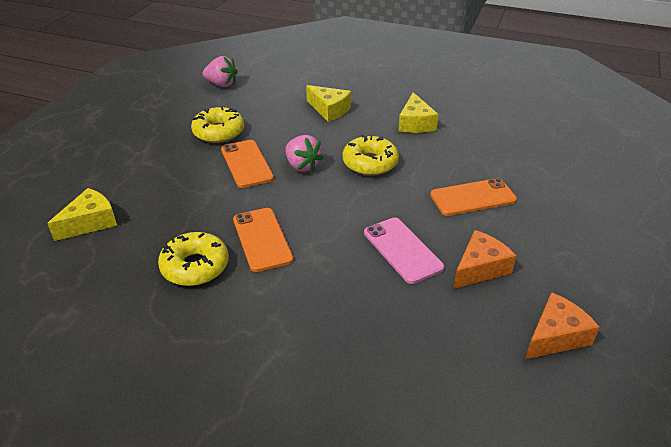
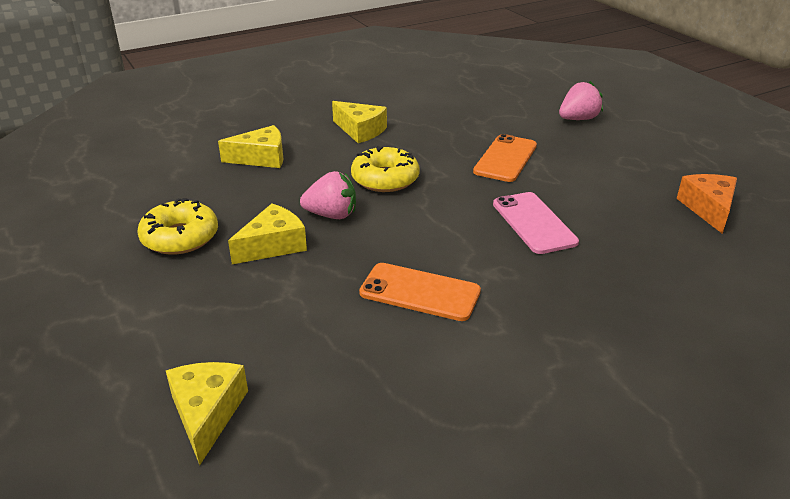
camera: 50 degrees left, 5 degrees down
(195, 266) = (409, 358): yellow donut -> none
(222, 84) = (85, 194): pink strawberry -> pink strawberry (578, 119)
(247, 164) = (273, 245): orange phone -> yellow cheese
(402, 250) = (534, 223): pink phone -> pink phone turned 60 degrees clockwise
(480, 268) = (599, 200): orange cheese -> none

